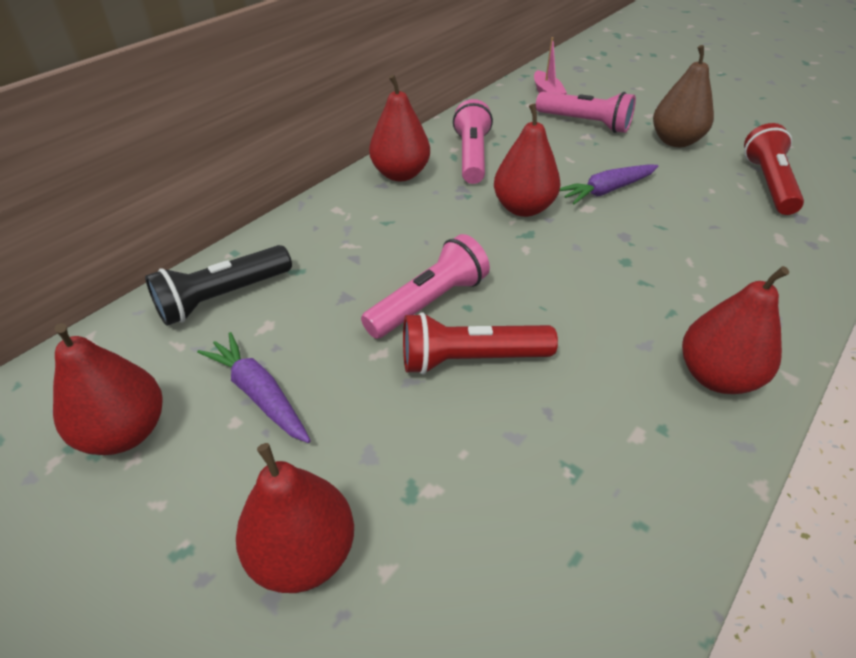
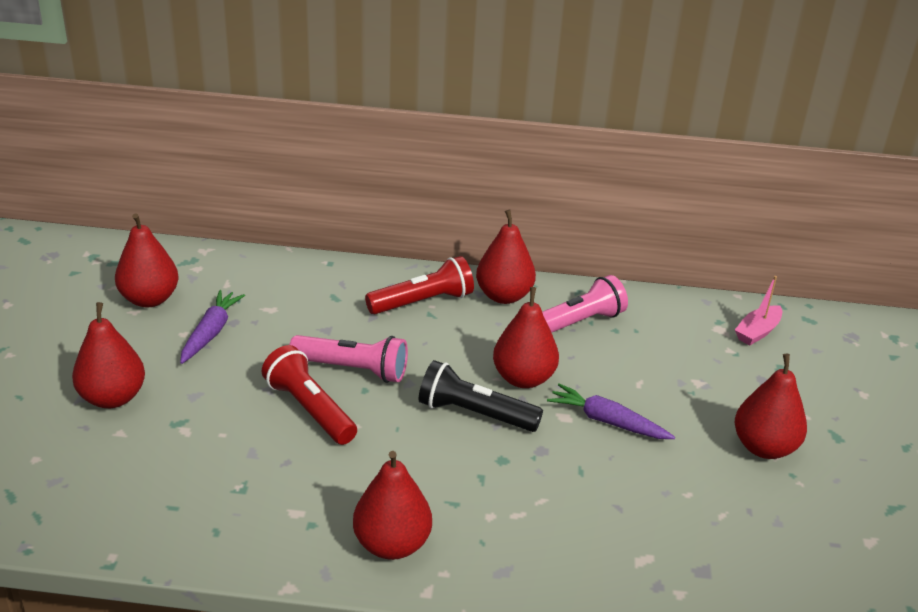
camera: 55 degrees right, 10 degrees down
(223, 297) = (282, 280): black flashlight -> black flashlight (475, 414)
(585, 123) = (724, 374): pink flashlight -> none
(675, 141) = (764, 447): brown pear -> red pear
(768, 184) = (749, 535): red flashlight -> red flashlight (422, 302)

